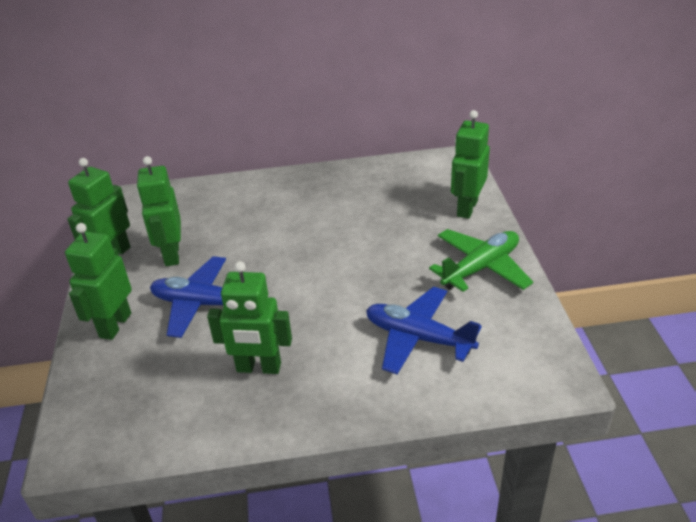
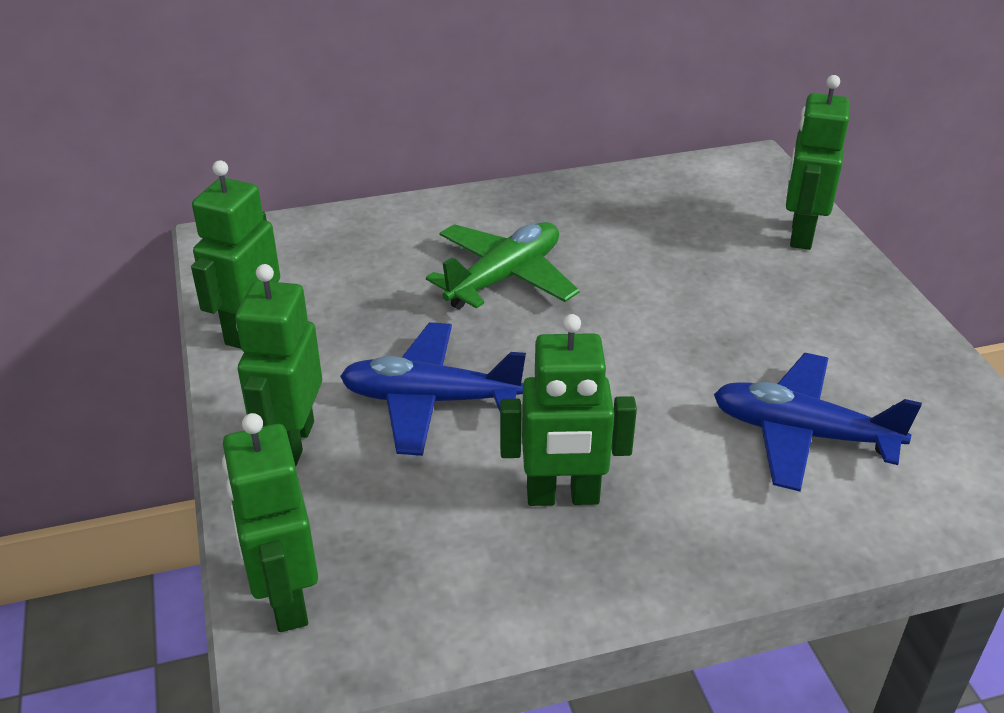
camera: 10 degrees left, 0 degrees up
(171, 254) = (349, 324): green robot -> green robot (285, 599)
(481, 268) = (857, 323): green plane -> green plane (504, 278)

